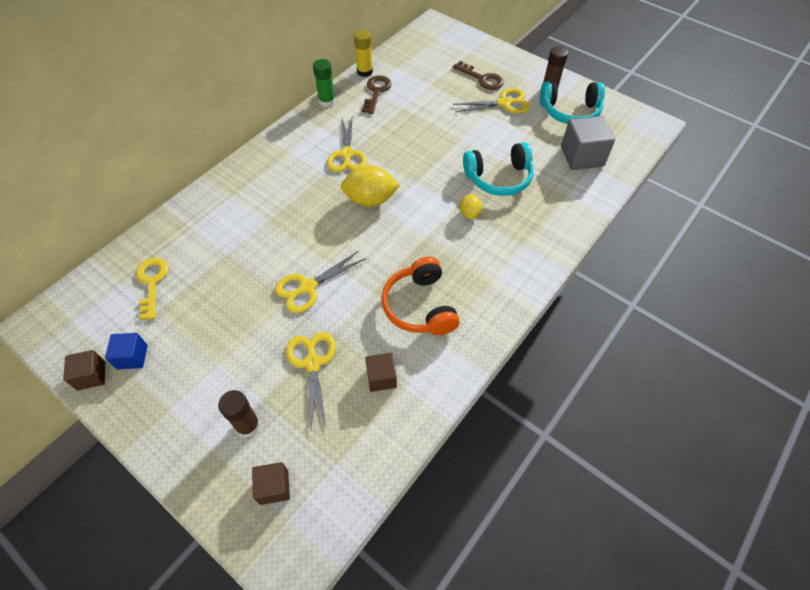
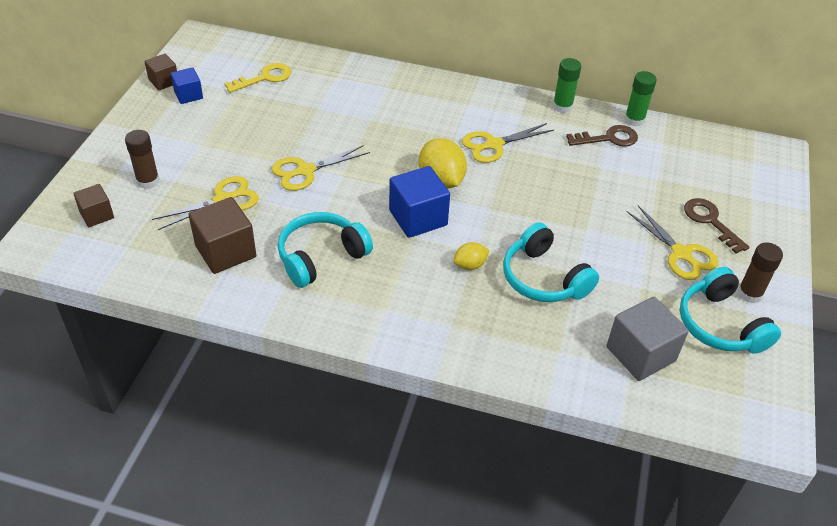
camera: 65 degrees right, 10 degrees down
(308, 287) = (305, 171): yellow scissors -> yellow scissors turned 60 degrees counterclockwise
(364, 72) = (634, 120): yellow glue stick -> green glue stick
(381, 377) = (225, 251): brown cube -> brown cube, size x1.69
(405, 228) = (418, 218): none -> blue cube
(420, 306) = (321, 257): orange headphones -> turquoise headphones
(482, 78) = (710, 222): brown key -> brown key turned 135 degrees clockwise

